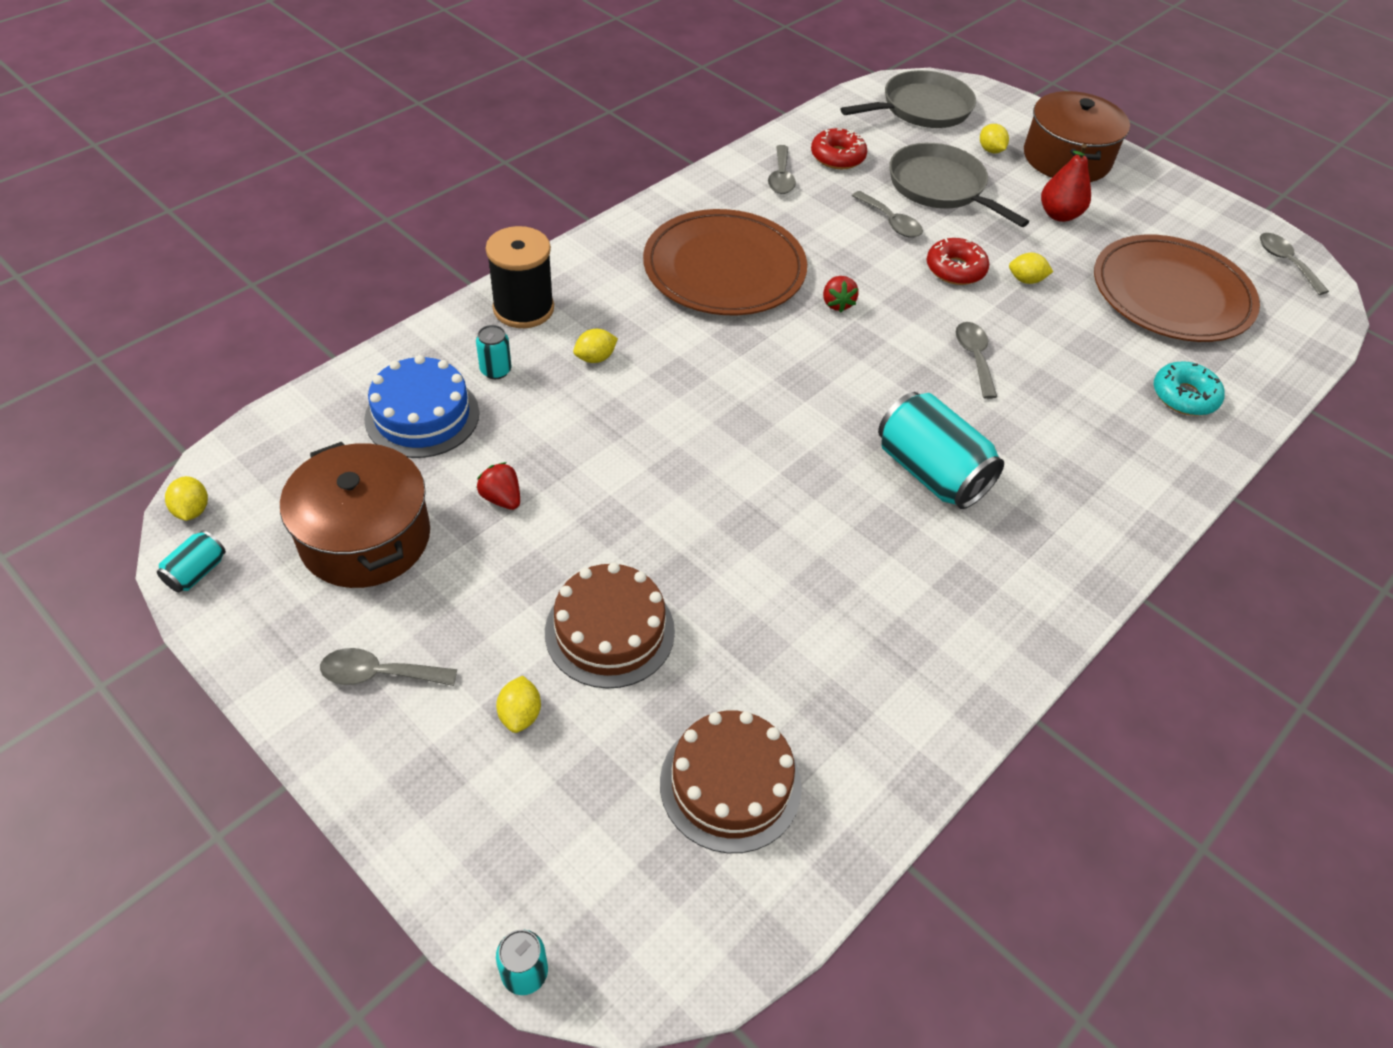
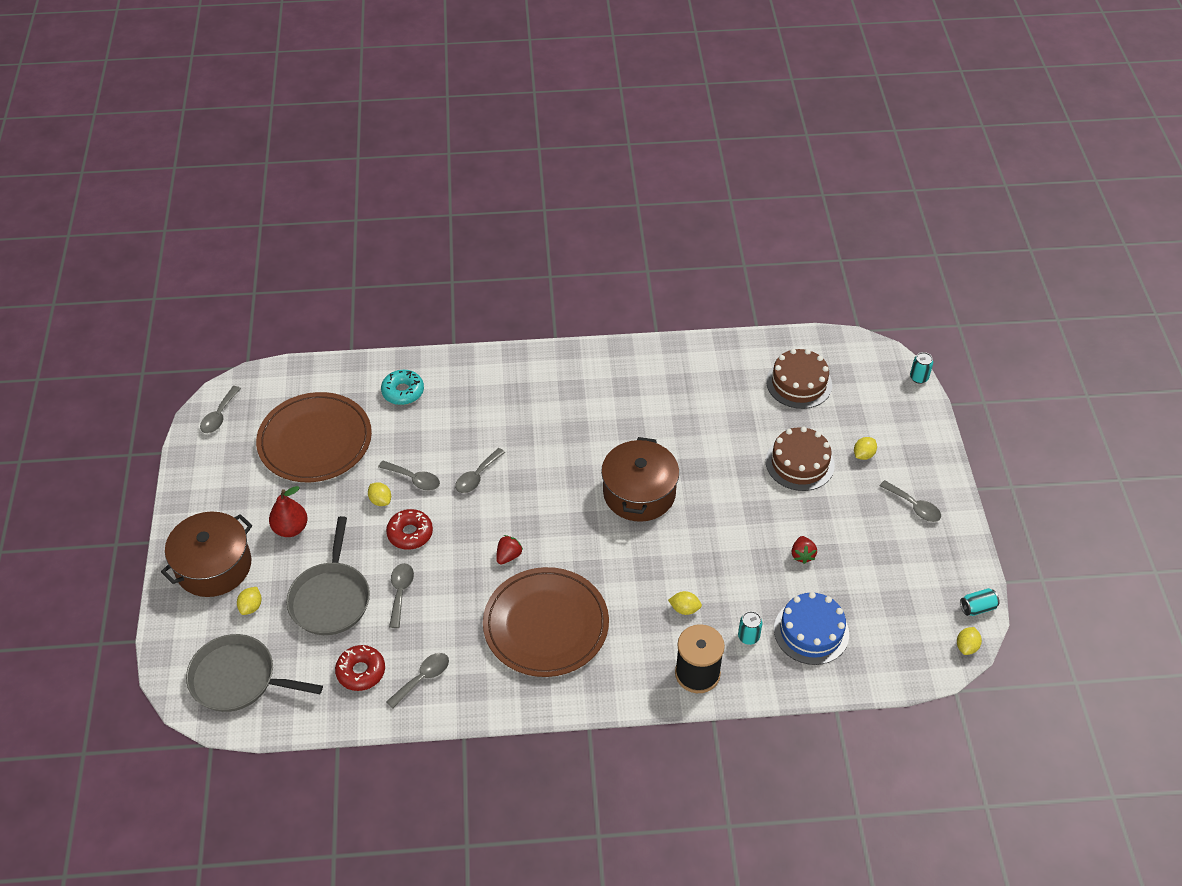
camera: 135 degrees left, 0 degrees up
(365, 537) = (884, 576): brown pot -> brown pot (639, 493)
(930, 473) = (579, 437): turquoise can -> none
(1027, 317) = (414, 479): none -> grey spoon

